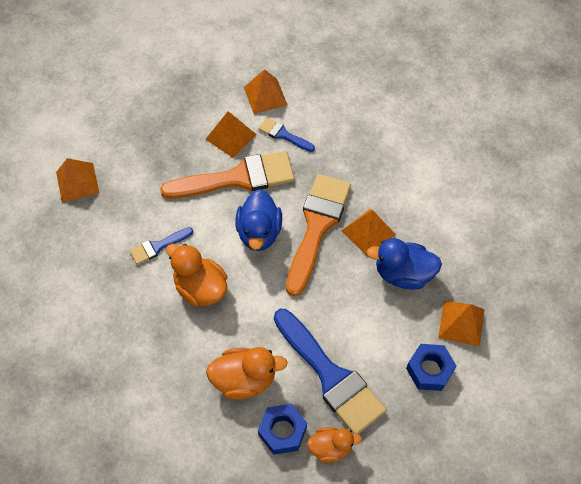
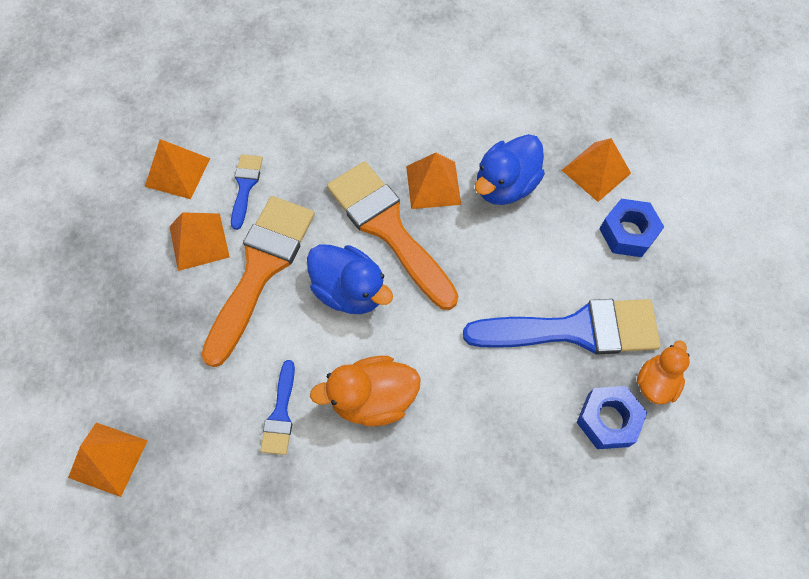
camera: 55 degrees left, 5 degrees up
(244, 379) = (521, 422): orange duck -> none
(283, 135) = (245, 186): blue brush -> blue brush turned 120 degrees clockwise

